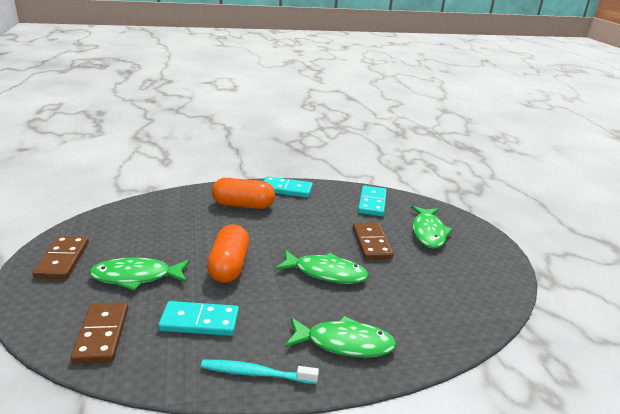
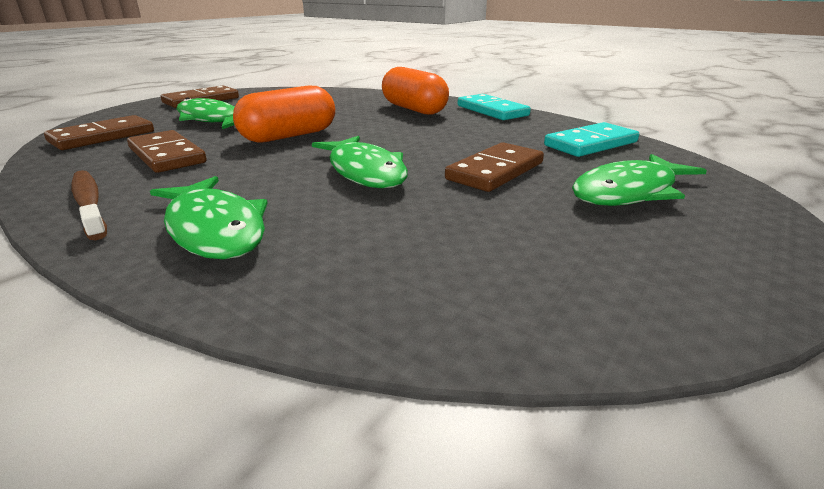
camera: 50 degrees right, 0 degrees up
(199, 321) = (167, 155): turquoise domino -> brown domino
(256, 373) = (89, 204): turquoise toothbrush -> brown toothbrush

